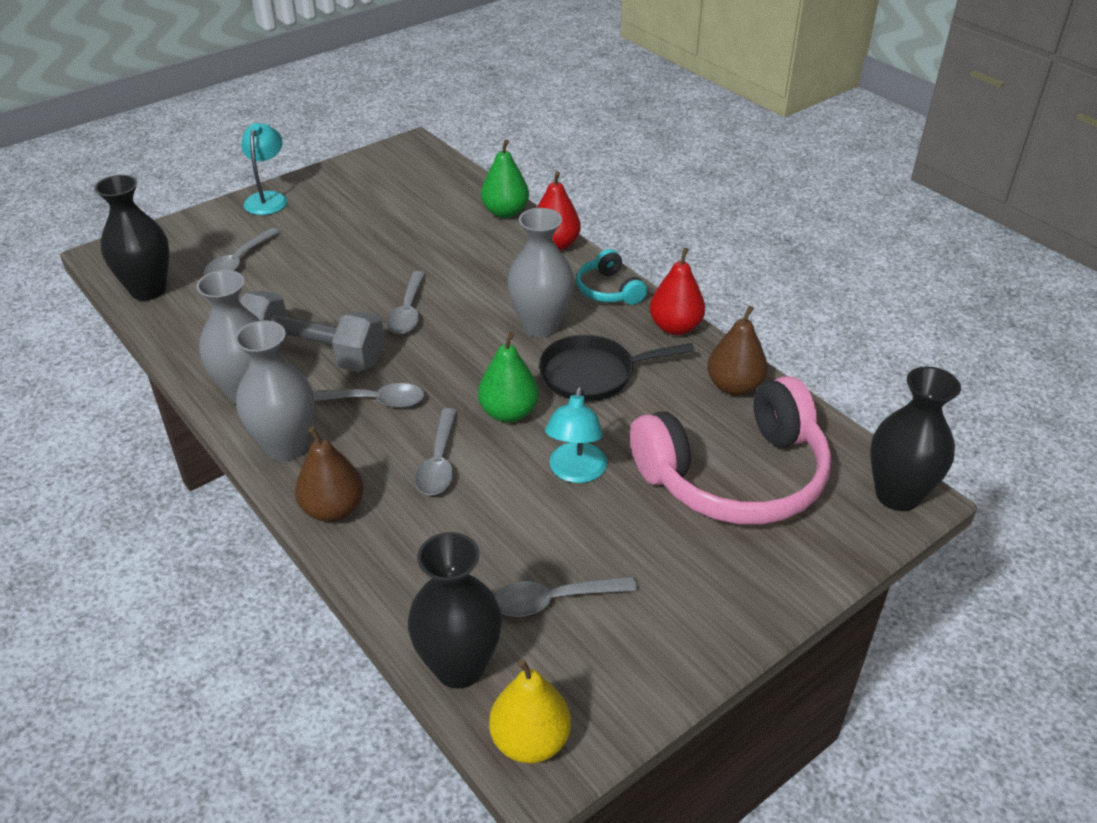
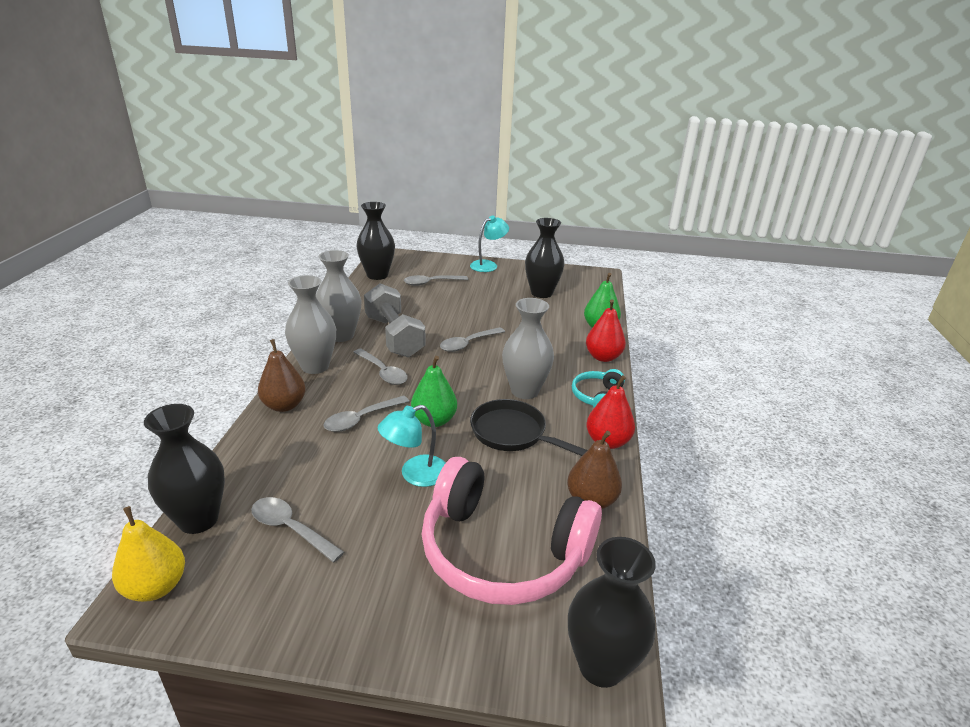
camera: 45 degrees right, 10 degrees down
(387, 203) = (541, 293): none -> black vase

